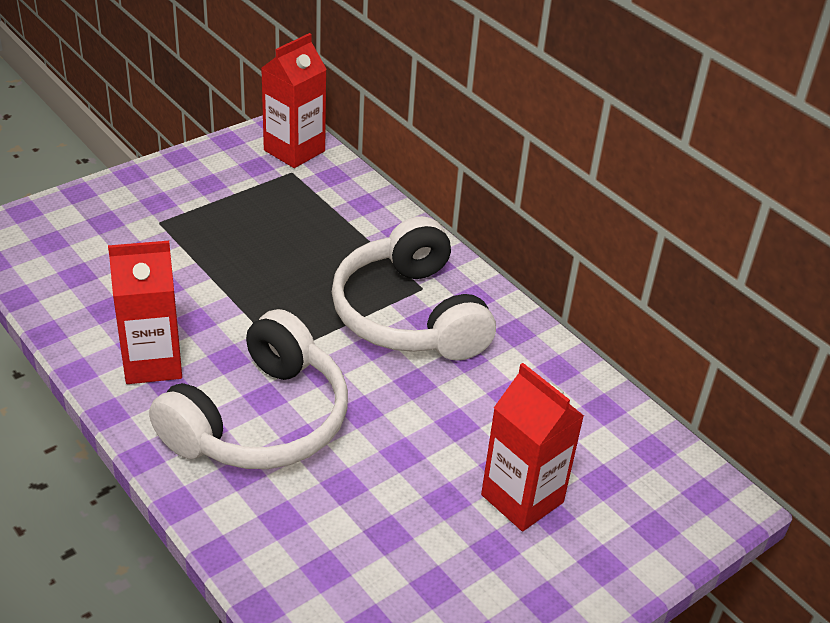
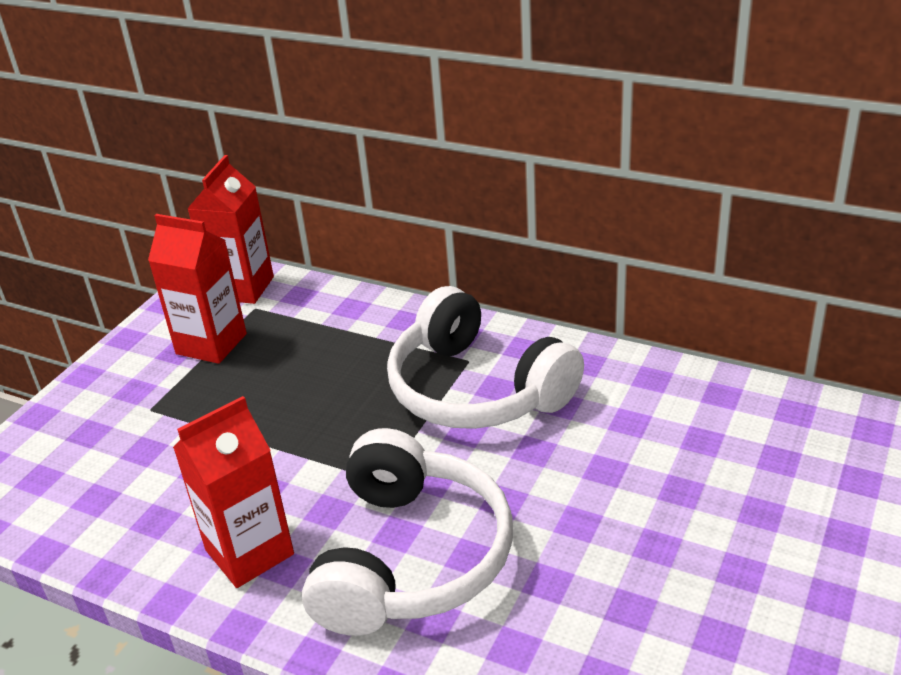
camera: 20 degrees left, 5 degrees down
(522, 498) = (724, 510): red carton -> red carton (211, 344)

